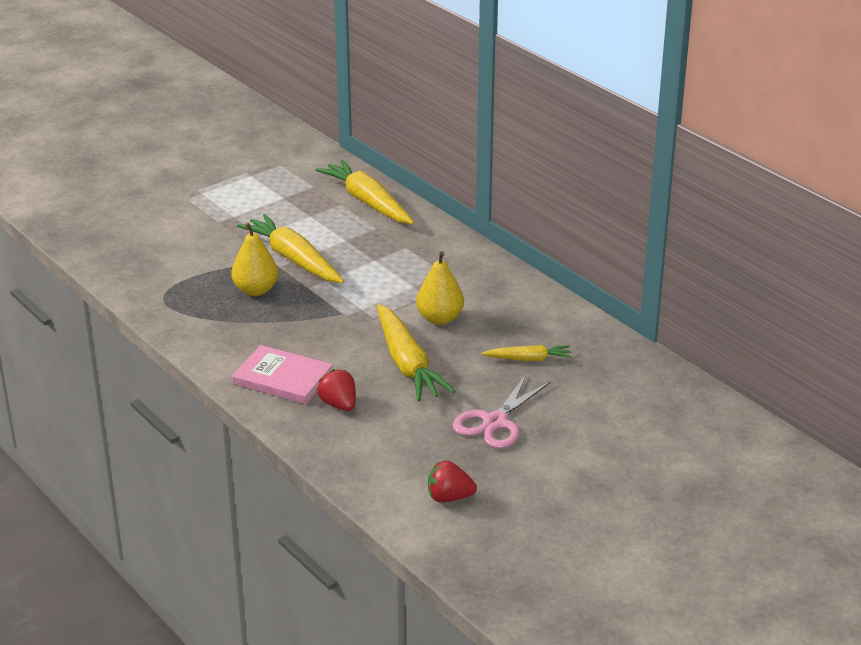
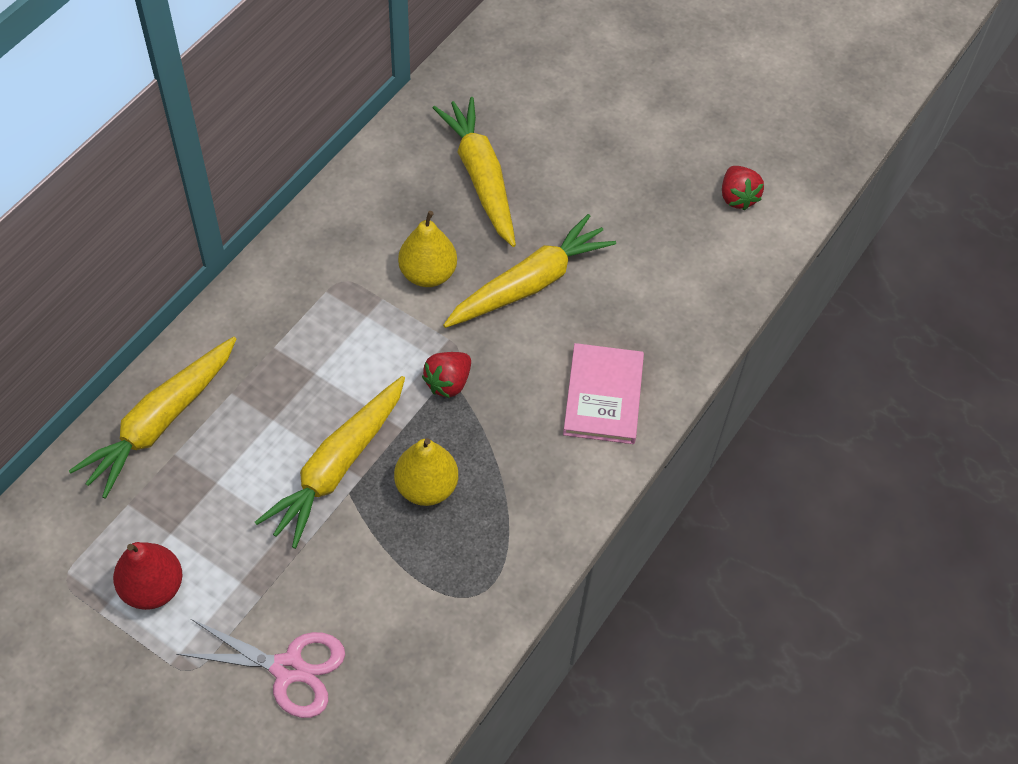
camera: 110 degrees left, 25 degrees up
(250, 189) = (153, 588): none -> red pear
(339, 405) = (630, 327): red strawberry -> red strawberry (448, 383)
(495, 422) = (604, 184): pink scissors -> pink scissors (288, 668)
(528, 359) = (481, 177): yellow carrot -> yellow carrot, size x1.88

